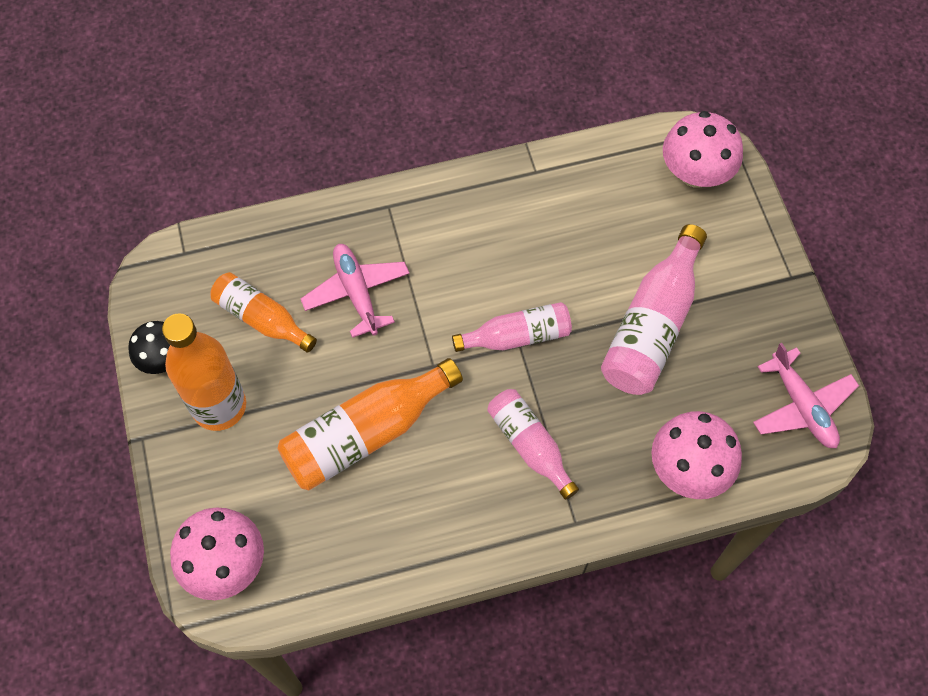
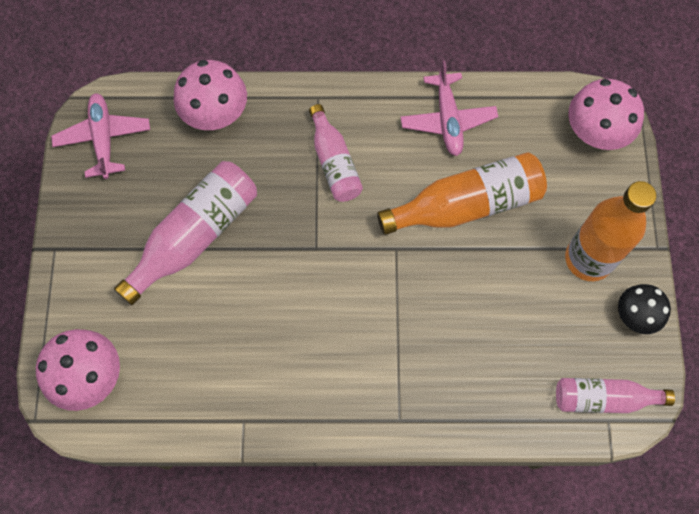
camera: 165 degrees left, 5 degrees up
(262, 319) = (541, 331): orange bottle -> none
(357, 293) = (449, 334): pink plane -> pink plane (447, 120)
(517, 336) = (315, 256): pink bottle -> pink bottle (604, 398)

